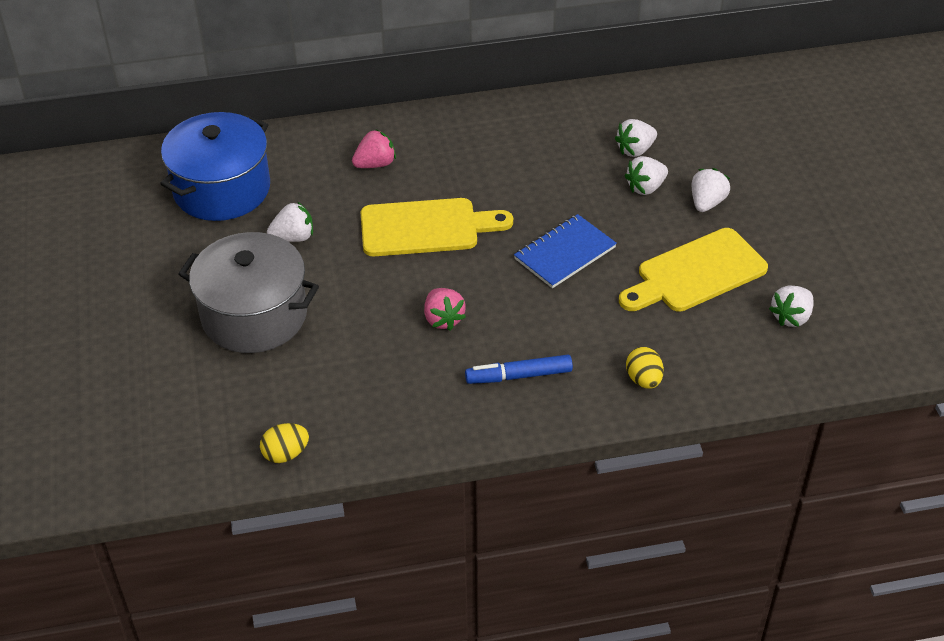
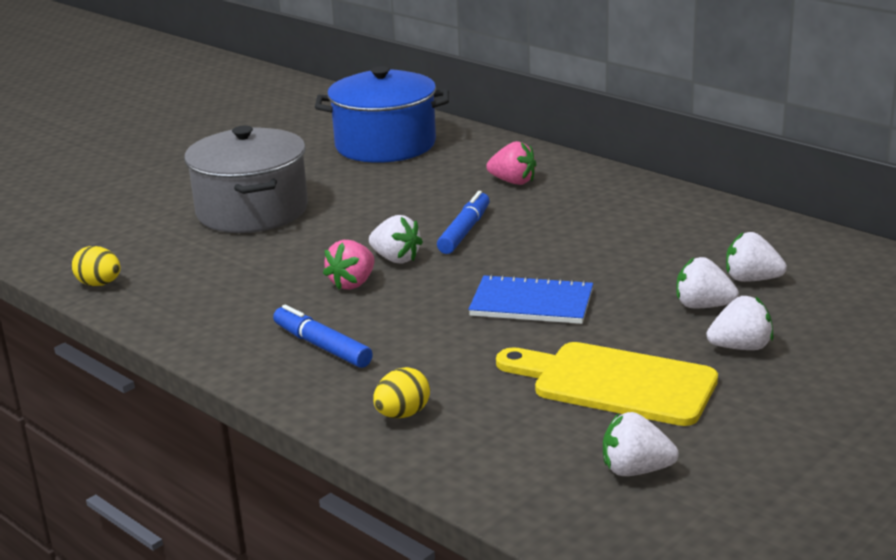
camera: 55 degrees right, 20 degrees down
(293, 237) = (368, 189): white strawberry -> white strawberry (396, 259)
(426, 228) = (464, 231): yellow cutting board -> blue marker

